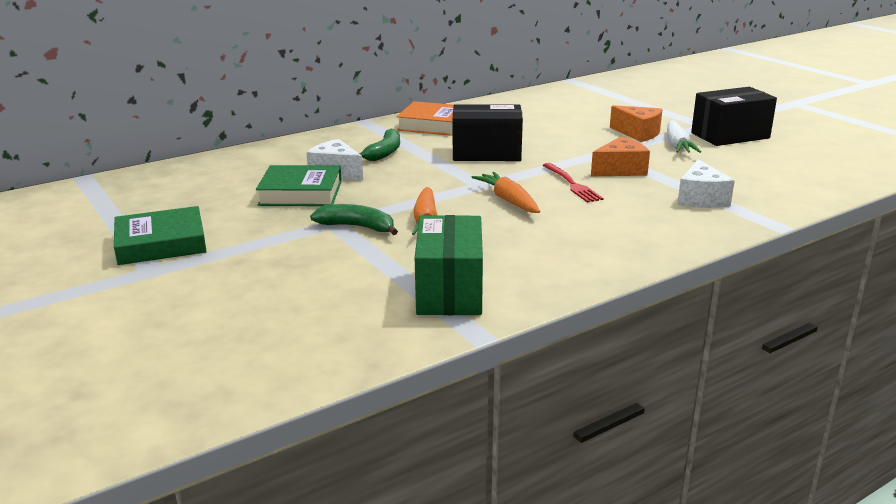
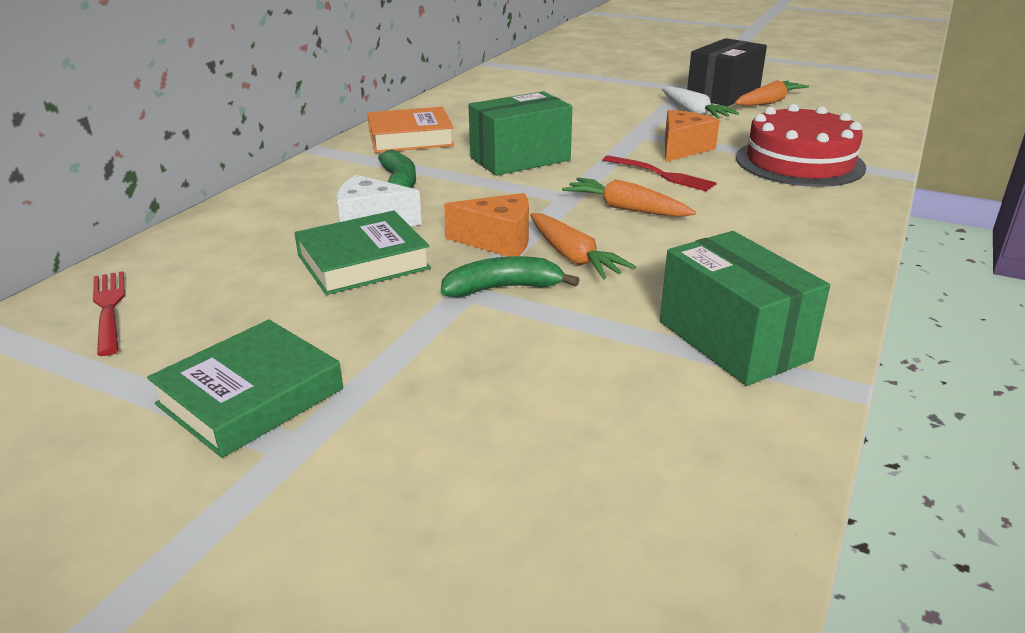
camera: 30 degrees left, 5 degrees up
(149, 186) = (109, 309): none -> red fork
(486, 153) = (520, 159): black box -> green box
(638, 133) = (640, 107): orange cheese -> orange cheese (498, 241)
(701, 199) = (799, 162): white cheese -> red cake
(760, 149) = (769, 102): none -> orange carrot

